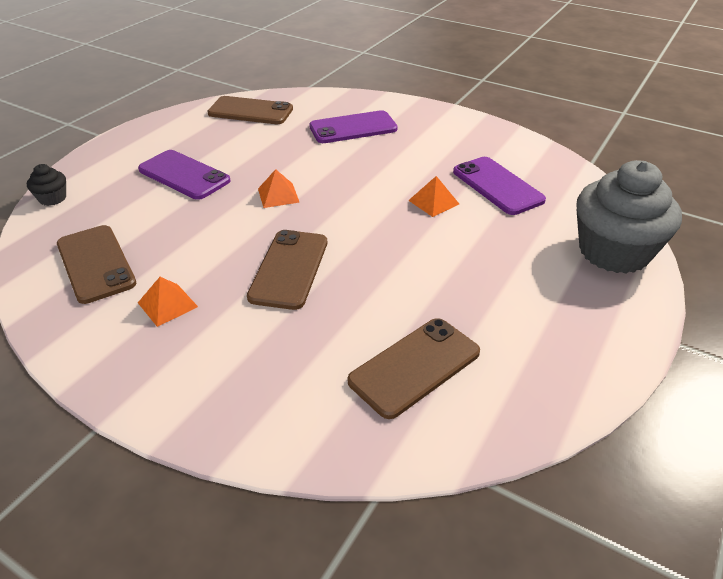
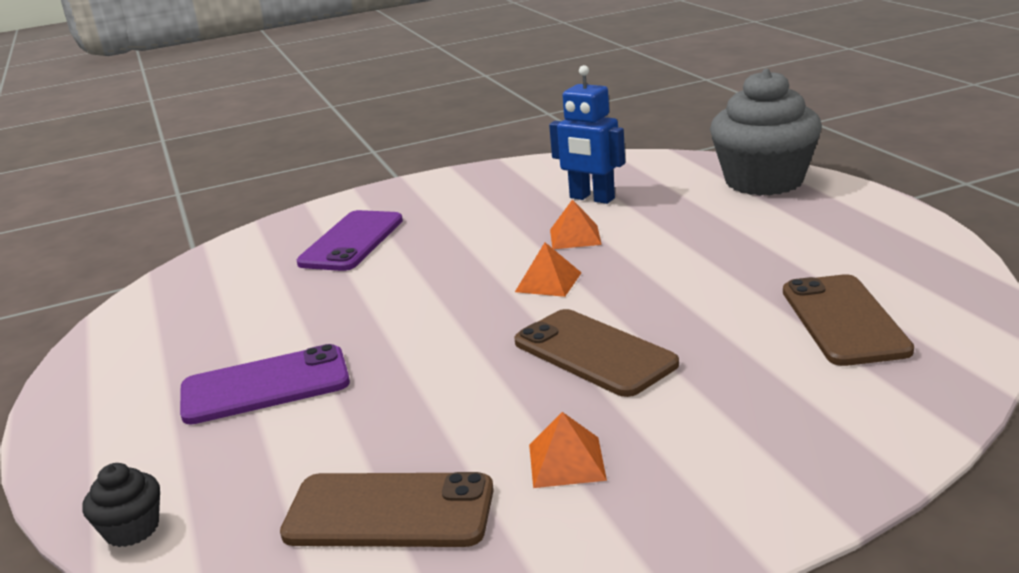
camera: 50 degrees left, 15 degrees down
(250, 111) = (185, 298): brown phone -> none
(278, 195) = (425, 324): orange pyramid -> orange pyramid (548, 282)
(497, 186) = (591, 198): purple phone -> blue robot

